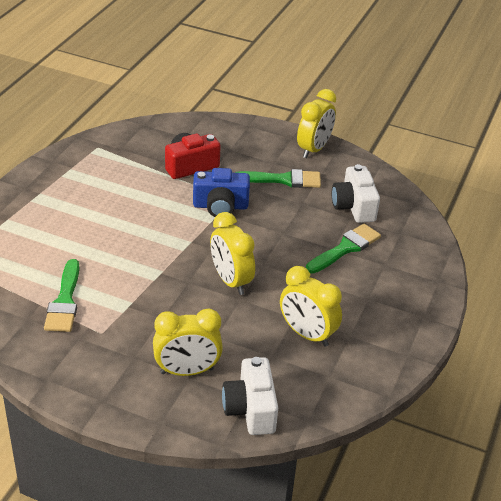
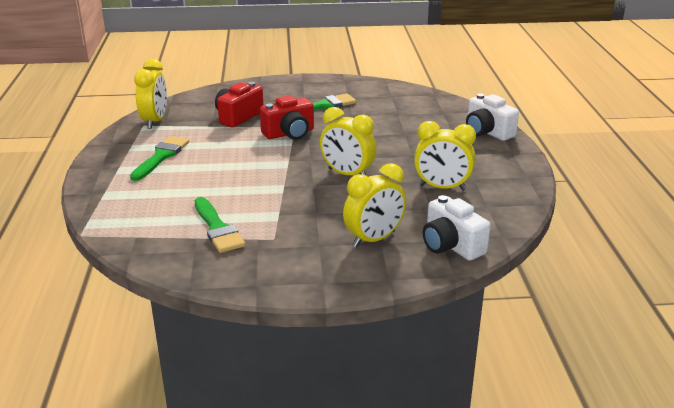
camera: 25 degrees left, 10 degrees down
(220, 206) = (289, 133): blue camera -> red camera
(313, 149) = (327, 84): yellow clock -> yellow clock (155, 121)
(345, 248) = (413, 131): green brush -> green brush (161, 156)
(354, 207) = (393, 107): white camera -> white camera (487, 132)

